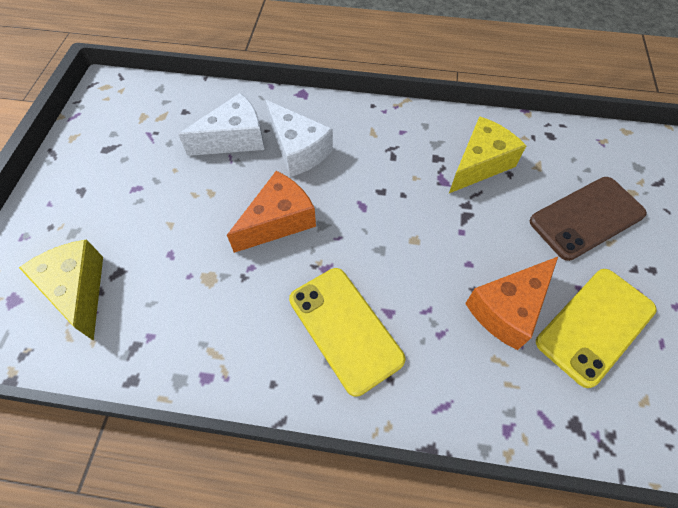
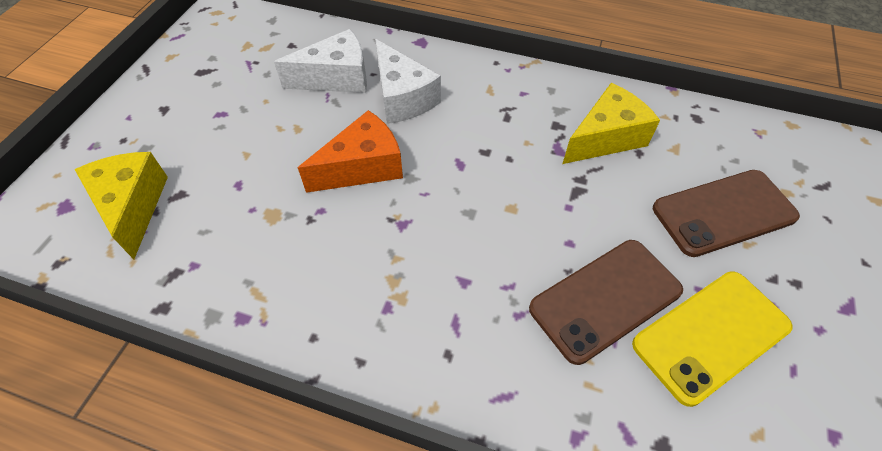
camera: 10 degrees right, 5 degrees down
(345, 329) = (409, 291): yellow phone -> none
(507, 309) = (605, 299): orange cheese -> brown phone

